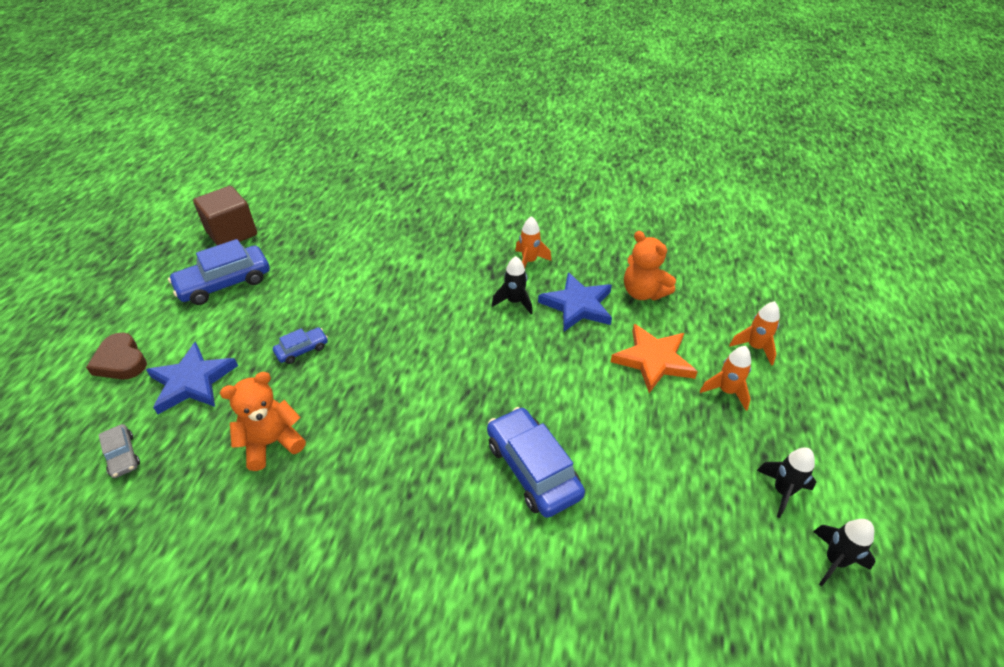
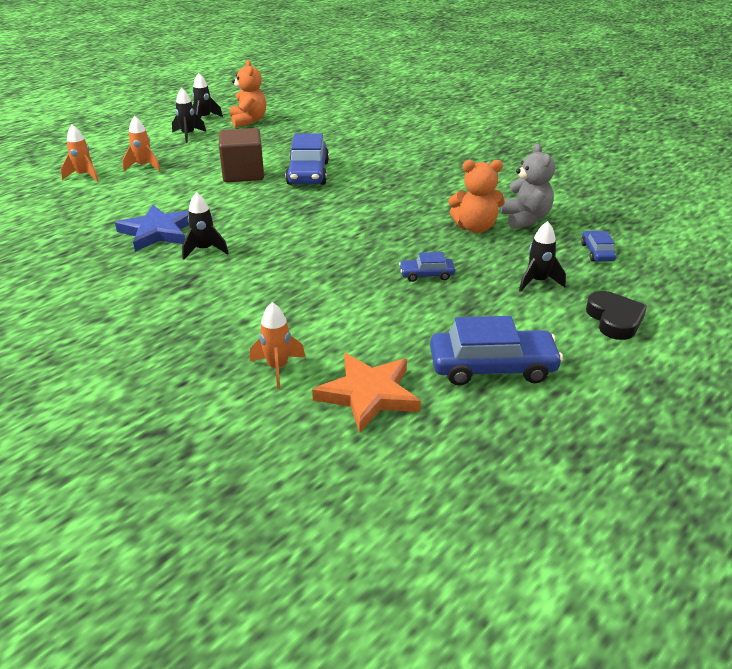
camera: 150 degrees left, 10 degrees down
(121, 361) = (614, 319): brown heart -> black heart
(122, 455) = (597, 252): grey car -> blue car
(192, 381) = (537, 282): blue star -> black rocket
(211, 488) = (525, 219): none -> grey teddy bear
(232, 233) = (468, 444): brown cube -> brown cube (243, 174)
(529, 262) = (144, 276): orange rocket -> orange rocket (278, 368)
(643, 292) = (92, 223): orange teddy bear -> orange teddy bear (248, 121)
(653, 360) = (160, 189): orange star -> orange star (368, 394)

